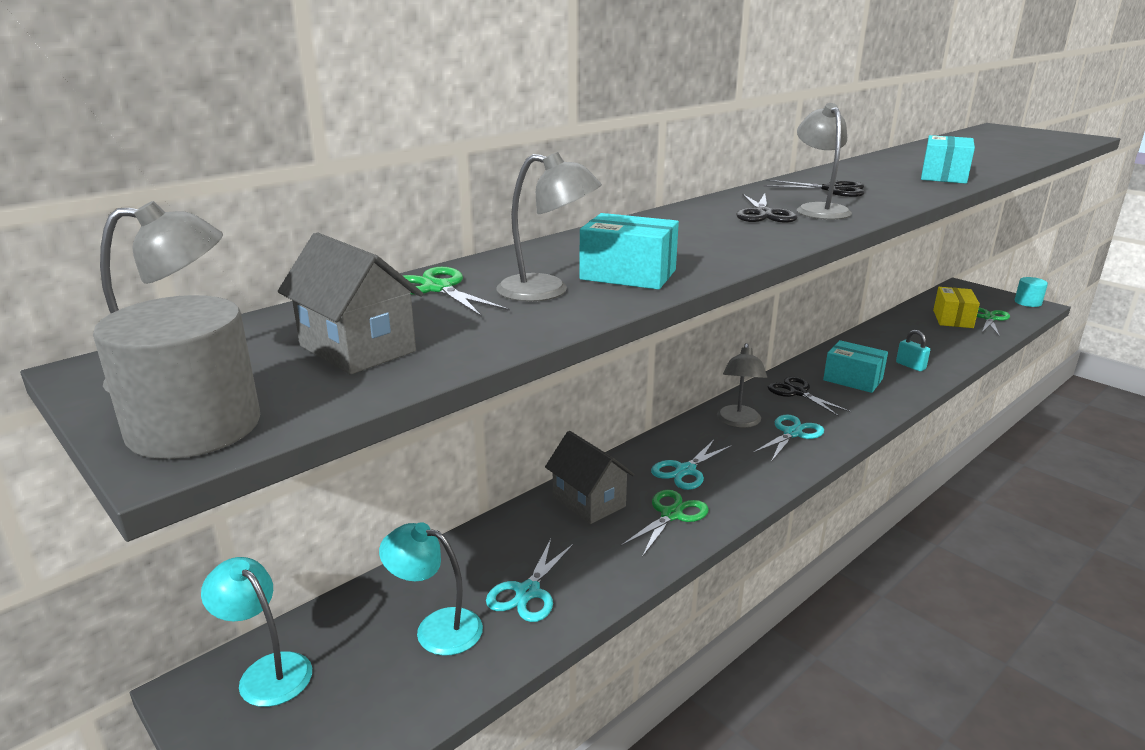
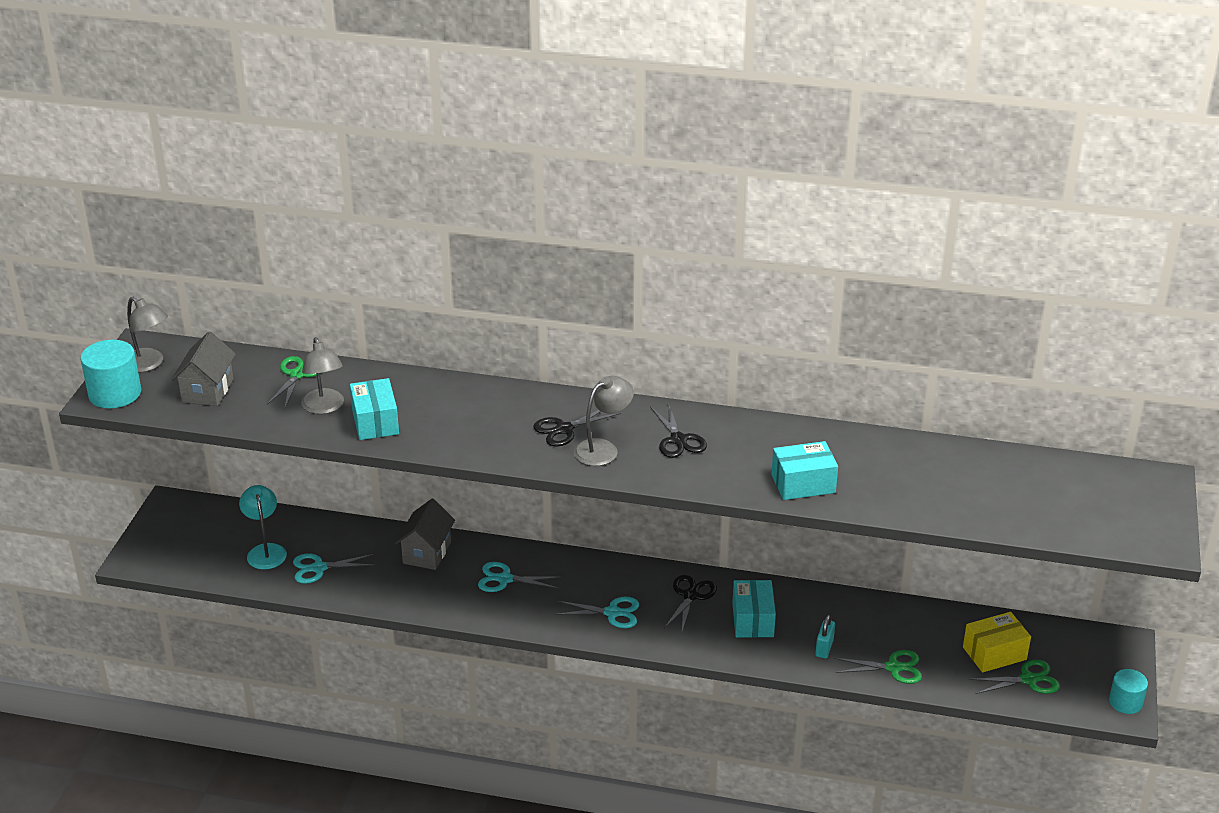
camera: 55 degrees right, 10 degrees up
(194, 427) = (115, 393): grey cylinder -> turquoise cylinder
(267, 671) = (195, 515): turquoise lamp -> none
(671, 514) = (444, 592): green scissors -> green scissors (894, 667)
(738, 422) = (603, 580): grey lamp -> none

